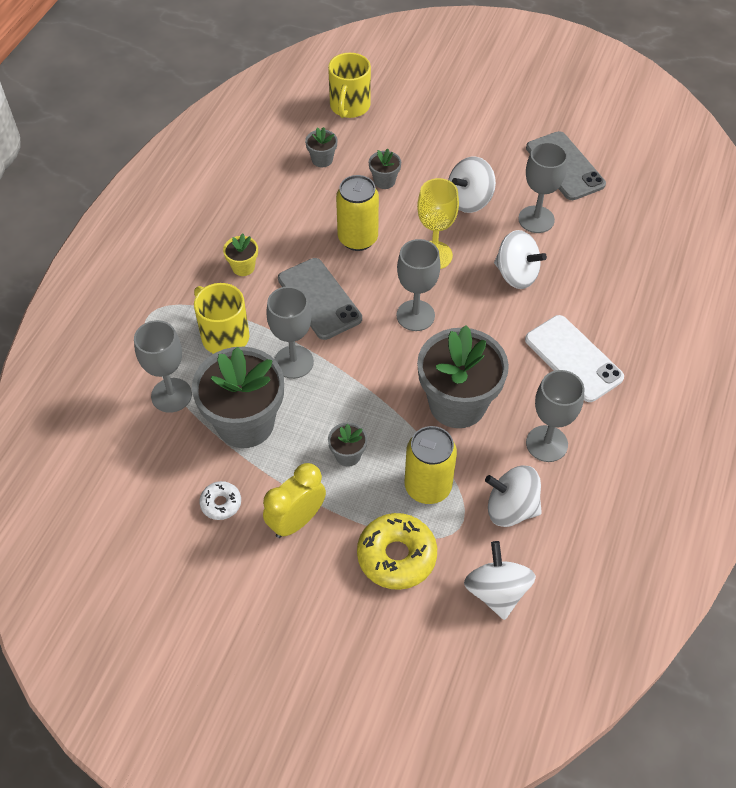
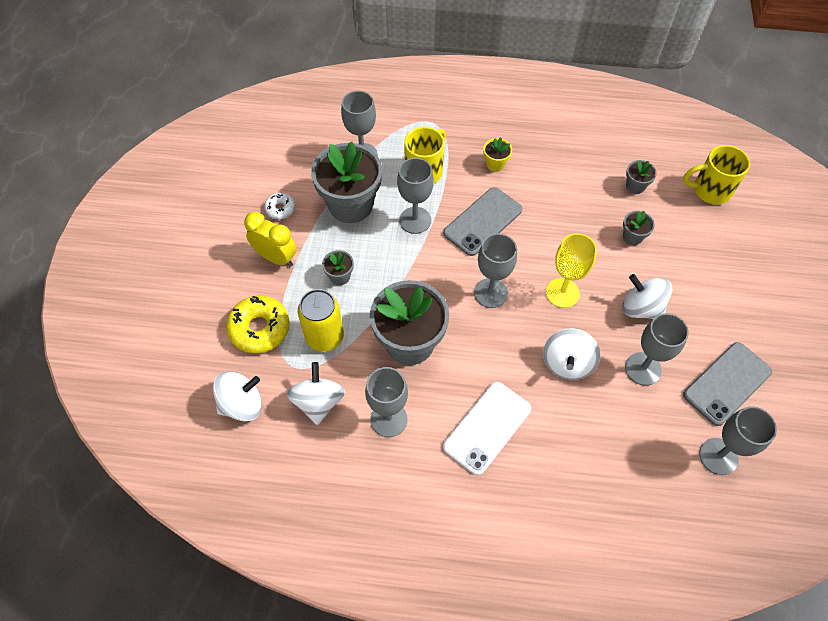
camera: 75 degrees right, 5 degrees up
(358, 239) = (557, 232): yellow can -> none
(634, 195) = (718, 456): none -> grey goblet

